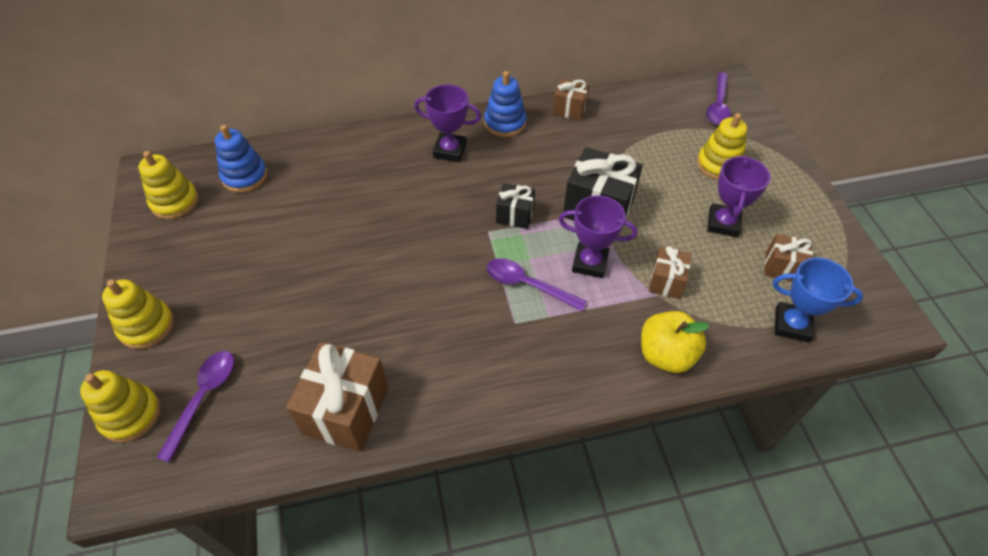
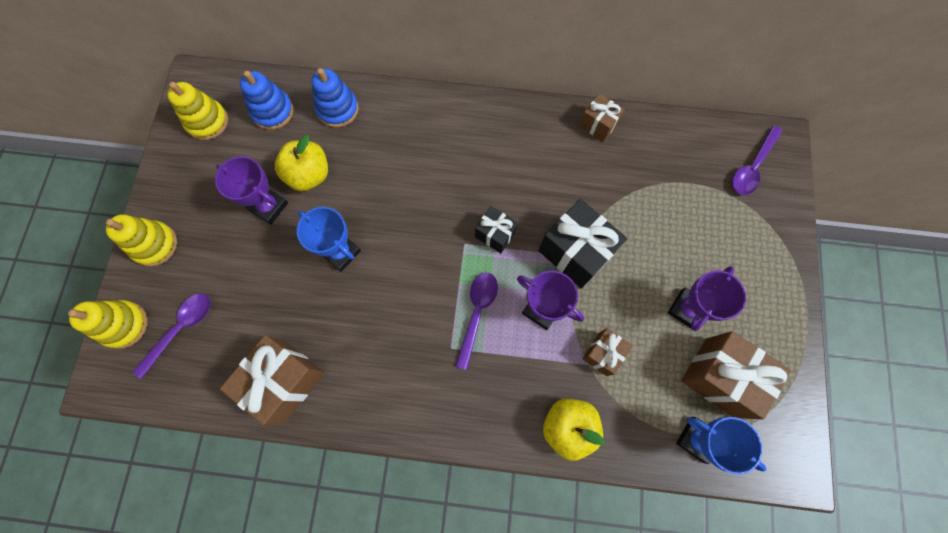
camera: 20 degrees right, 20 degrees up
(303, 218) = (309, 175): none -> yellow apple
(363, 273) = (341, 252): none -> blue trophy
(450, 150) = (463, 140): purple trophy -> purple trophy (268, 206)
(505, 123) = (528, 122): blue stacking toy -> blue stacking toy (338, 109)
(527, 285) = (477, 313): purple spoon -> purple spoon turned 60 degrees clockwise
(718, 164) = (716, 240): yellow stacking toy -> none
(782, 267) = (719, 377): brown gift -> brown gift, size x1.80

